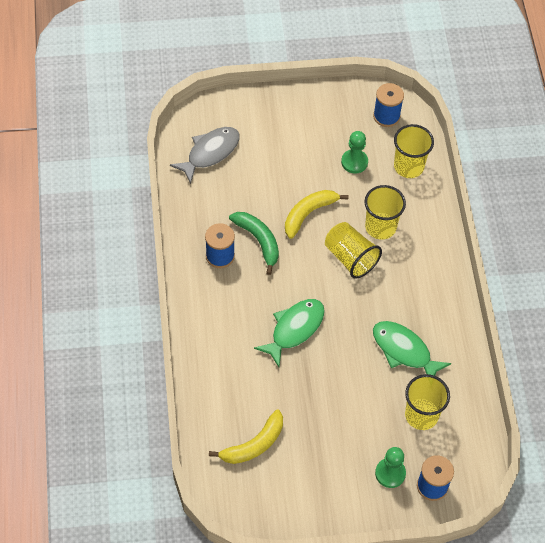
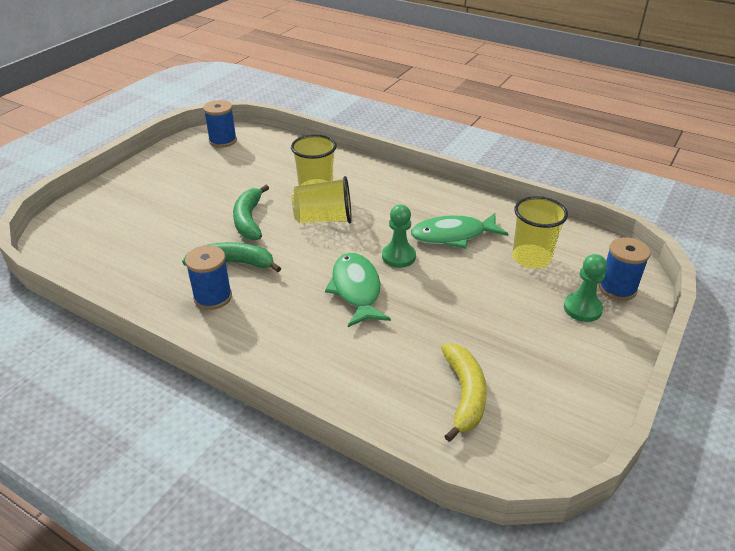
camera: 50 degrees left, 20 degrees down
(210, 153) = (99, 245): grey fish -> none
(308, 214) = (249, 220): yellow banana -> green banana
(354, 162) = (238, 173): green pawn -> green pawn (398, 256)
(408, 166) = (281, 152): yellow cup -> none

